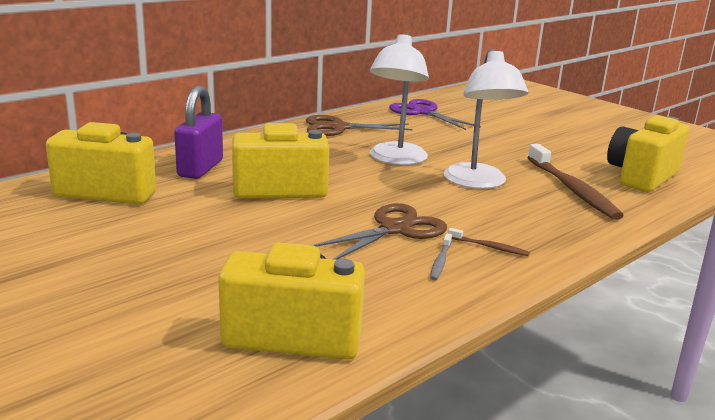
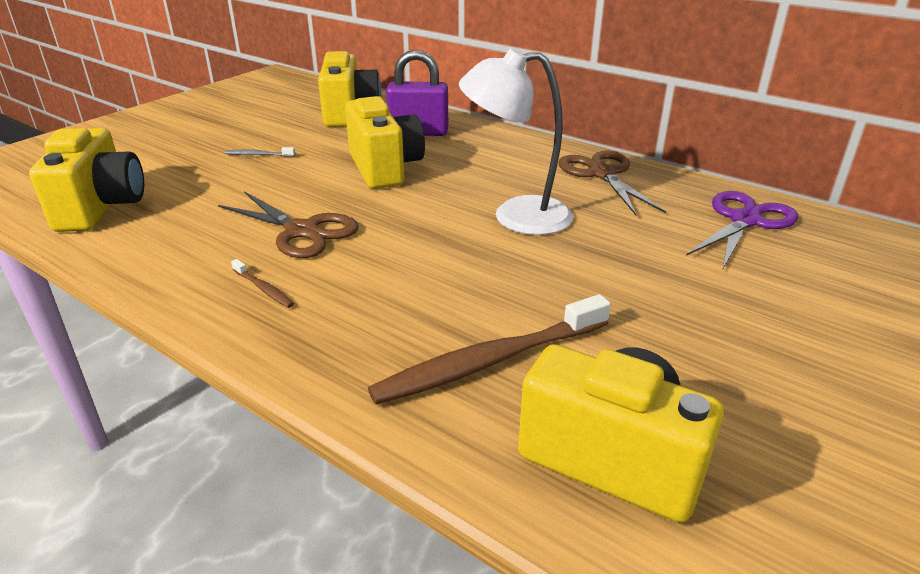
camera: 80 degrees right, 10 degrees up
(440, 262) = (225, 260): grey toothbrush -> grey toothbrush (258, 155)
(477, 183) = (468, 276): white lamp -> none
(489, 247) = (263, 289): brown toothbrush -> brown toothbrush turned 60 degrees counterclockwise

